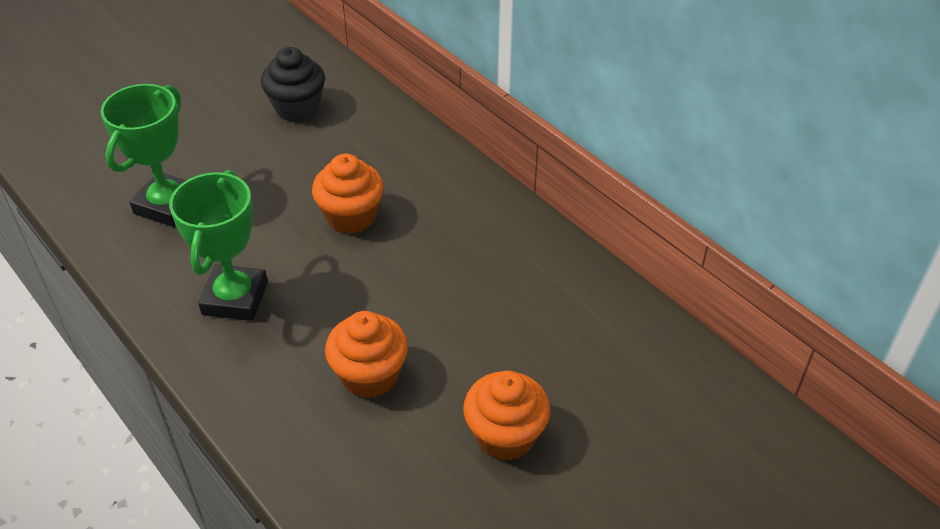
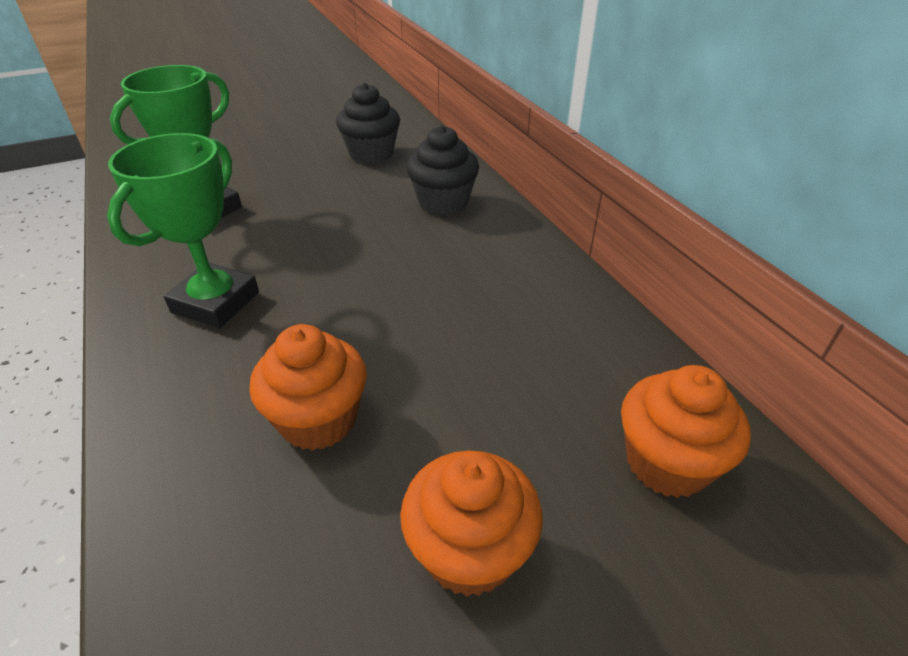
camera: 15 degrees right, 5 degrees down
(351, 216) = (379, 247): orange cupcake -> orange cupcake (667, 463)
(390, 157) = (443, 203): none -> black cupcake

